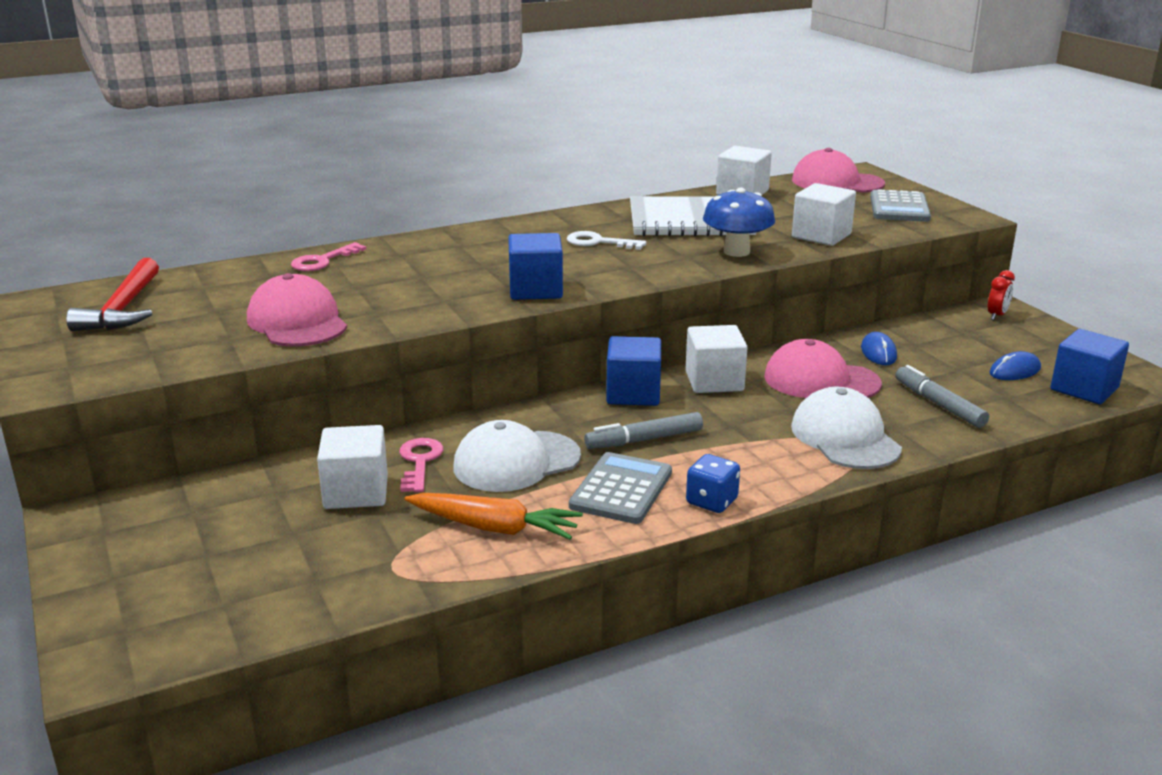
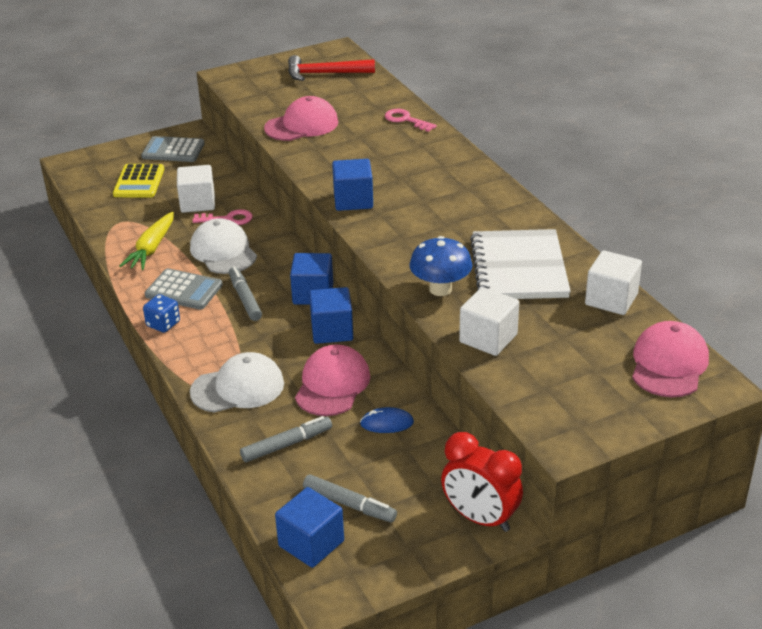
camera: 90 degrees right, 10 degrees up
(247, 560) = (139, 182): none -> yellow calculator
(494, 528) = (151, 249): orange carrot -> yellow carrot
(598, 242) = (456, 223): white key -> none
(714, 381) = (332, 331): white cube -> blue cube
(899, 208) = (586, 398): grey calculator -> grey calculator (173, 150)
(997, 315) = (480, 518): red clock -> red clock, size x2.11
(1014, 371) = (349, 504): blue mouse -> grey marker

